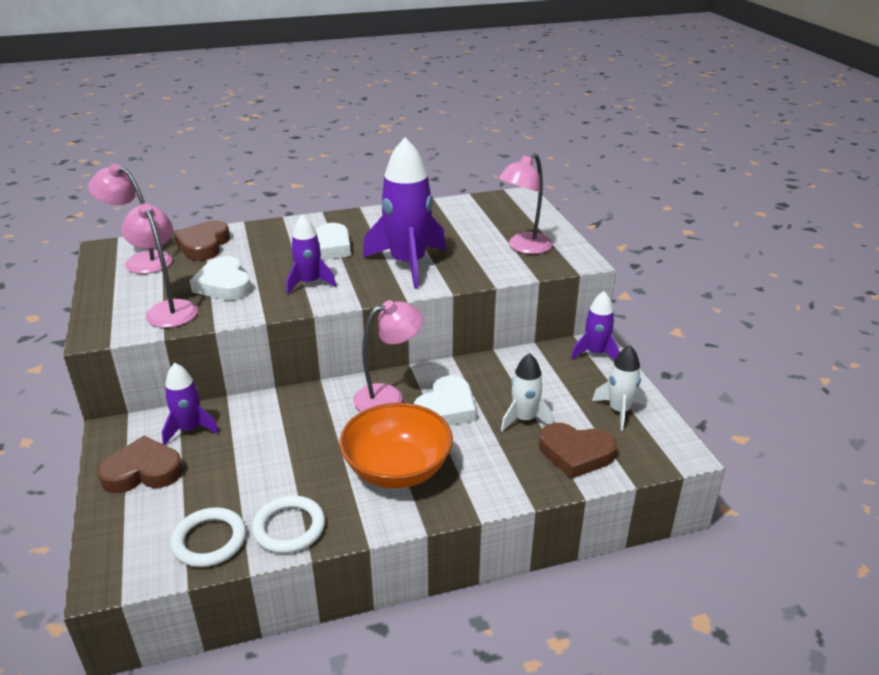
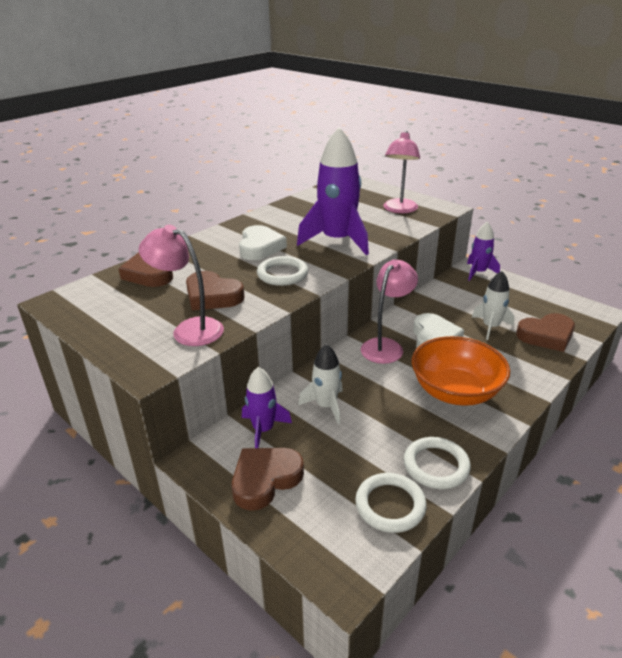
camera: 30 degrees left, 0 degrees up
(140, 261) = (105, 301): pink lamp -> none
(224, 284) = (212, 296): white heart -> brown heart
(309, 283) = (282, 274): purple rocket -> white ring
(619, 411) = (536, 301): white rocket -> white rocket (326, 406)

